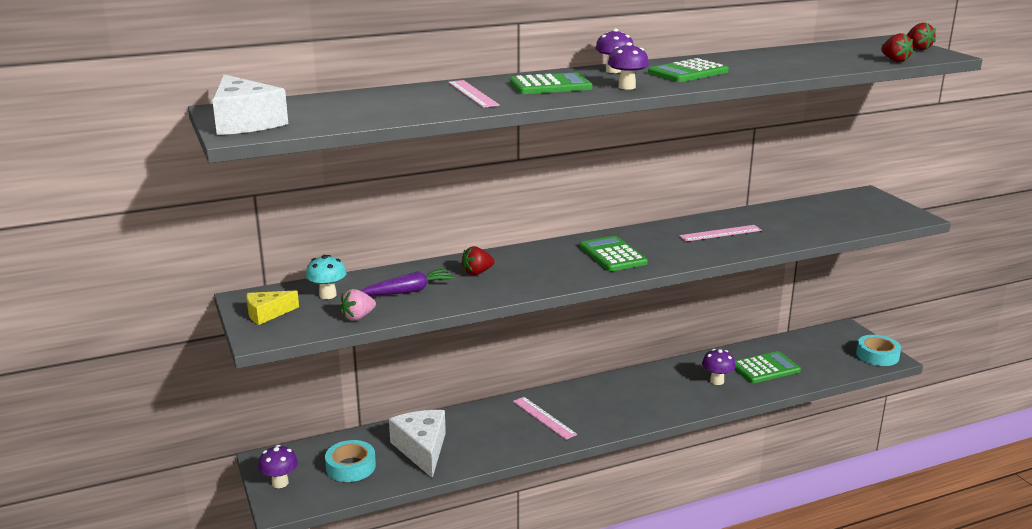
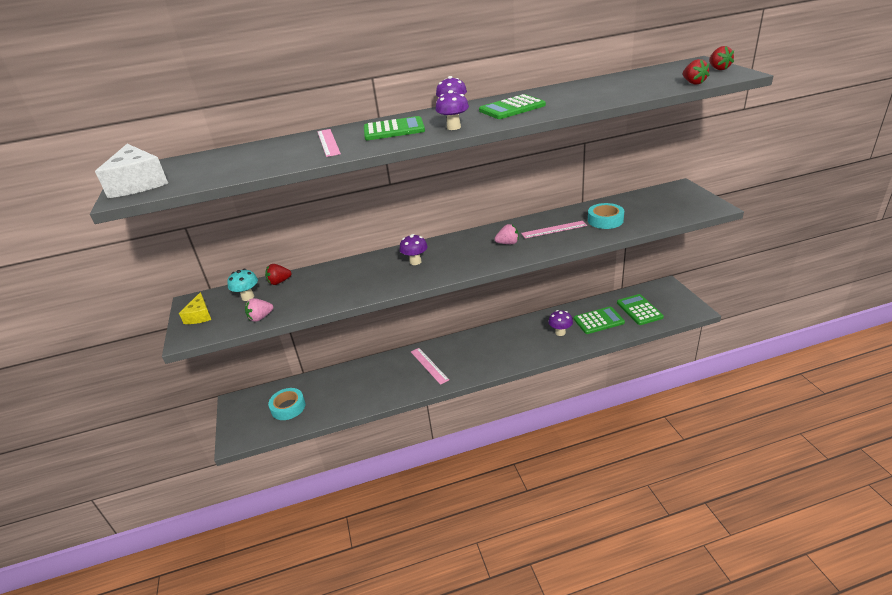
camera: 10 degrees right, 10 degrees up
(267, 314) = (200, 315): yellow cheese -> yellow cheese turned 75 degrees counterclockwise
(280, 483) = (239, 420): purple mushroom -> purple mushroom (415, 262)
(408, 291) = (305, 292): purple carrot -> none
(422, 449) = (339, 392): white cheese -> none
(477, 272) = (360, 273): red strawberry -> red strawberry (279, 282)
(612, 255) = (465, 253): green calculator -> green calculator (639, 310)
(665, 246) = (508, 243): none -> pink strawberry
(877, 355) = (686, 308): turquoise tape -> turquoise tape (605, 220)

